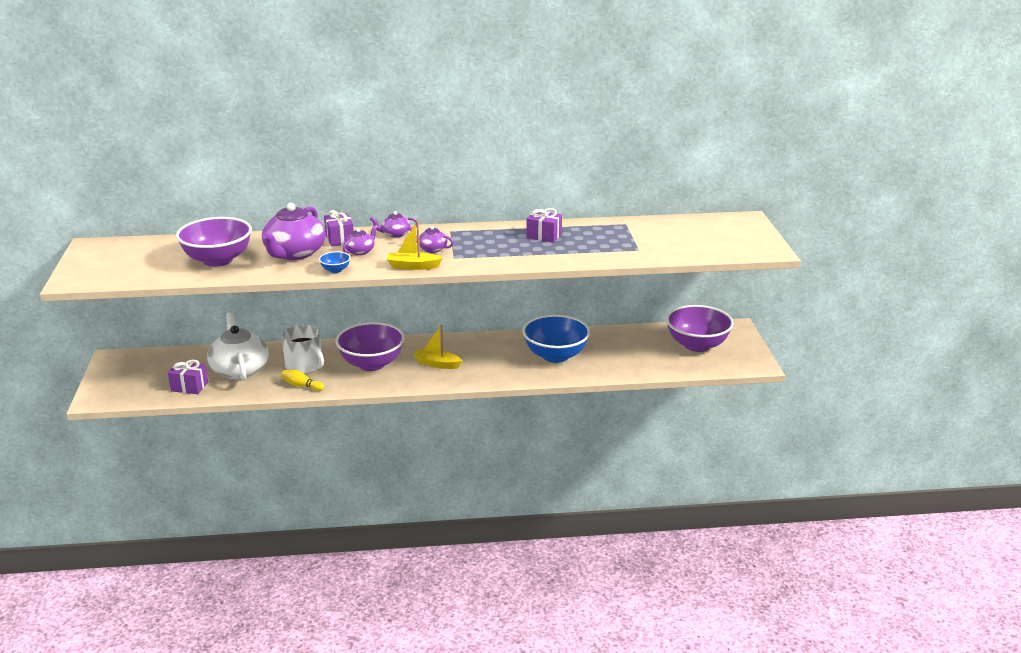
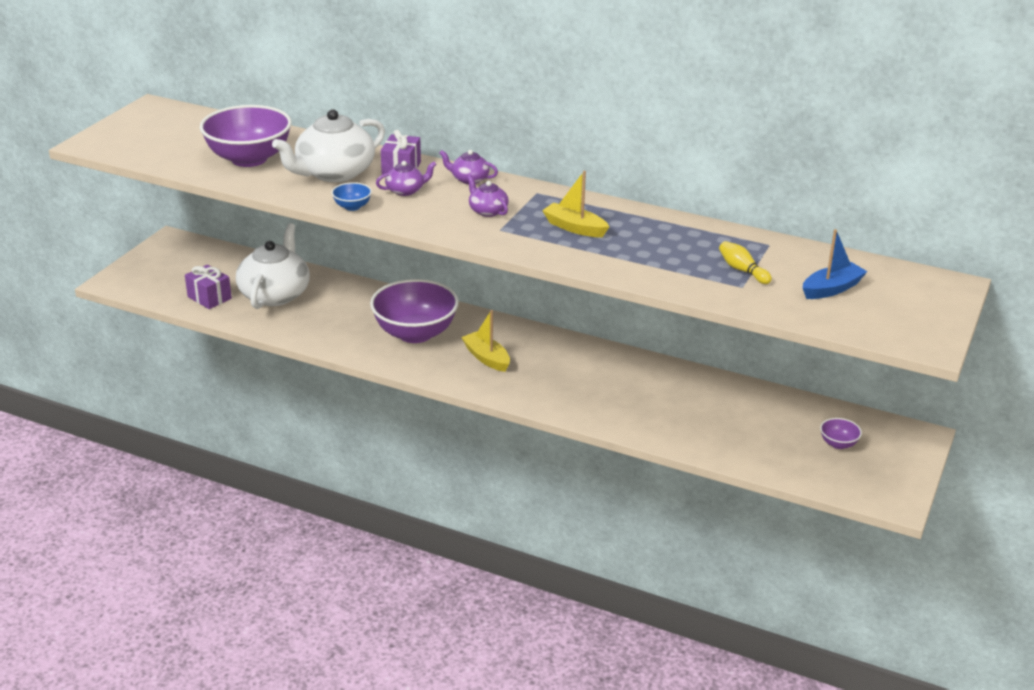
camera: 30 degrees right, 5 degrees up
(294, 253) = (334, 173): purple teapot -> white teapot
(301, 386) = (317, 335): yellow bowling pin -> yellow bowling pin (742, 270)
(304, 366) = (343, 312): white mug -> none
(413, 266) = (440, 227): yellow boat -> yellow boat (574, 228)
(544, 236) = (642, 232): purple gift -> none
(555, 356) = (636, 395): blue bowl -> none
(688, 237) = (831, 289): none -> blue boat
(697, 345) = (838, 444): purple bowl -> purple bowl, size x0.42

